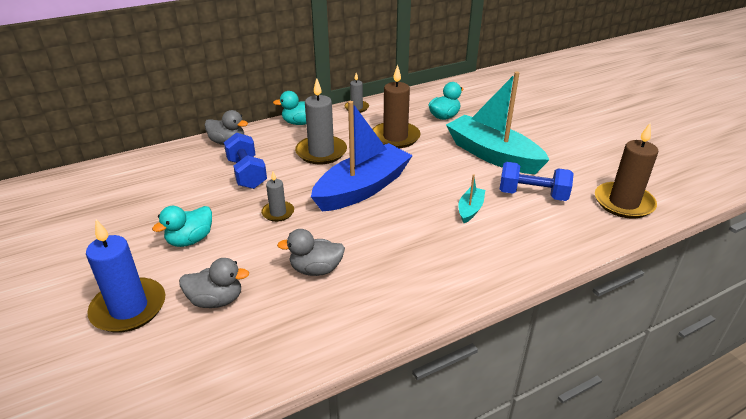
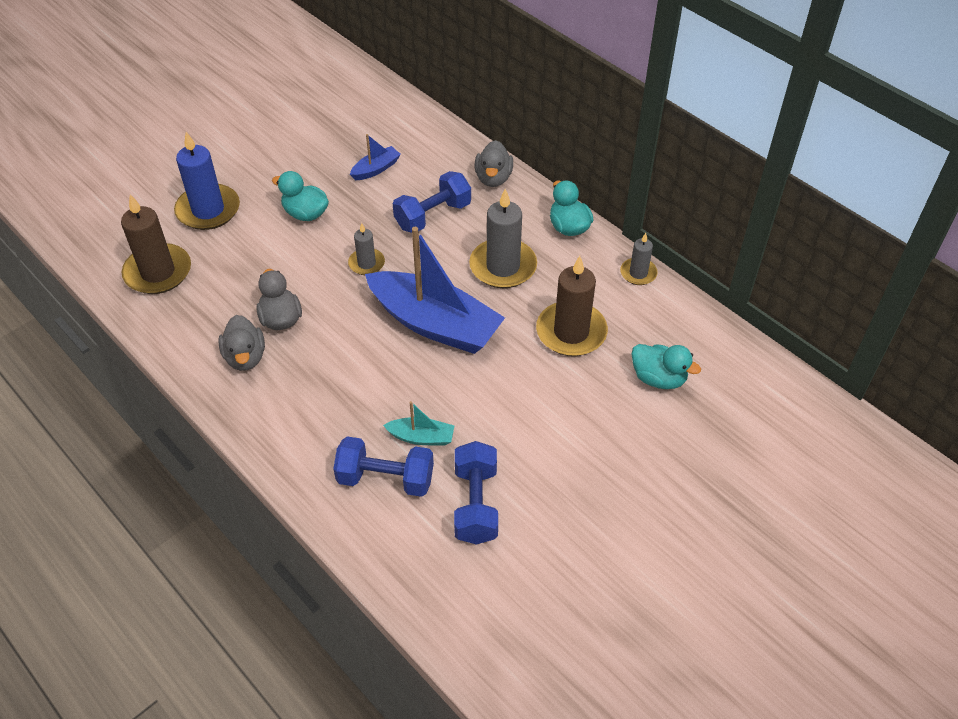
camera: 75 degrees right, 15 degrees up
(167, 194) = (376, 169): none -> blue boat
(216, 300) = (226, 261): grey duck -> grey duck (245, 357)
(492, 155) = (565, 450): turquoise boat -> none
(506, 231) = (385, 479): none -> blue dumbbell
(623, 203) = (489, 620): brown candle -> brown candle (158, 272)

